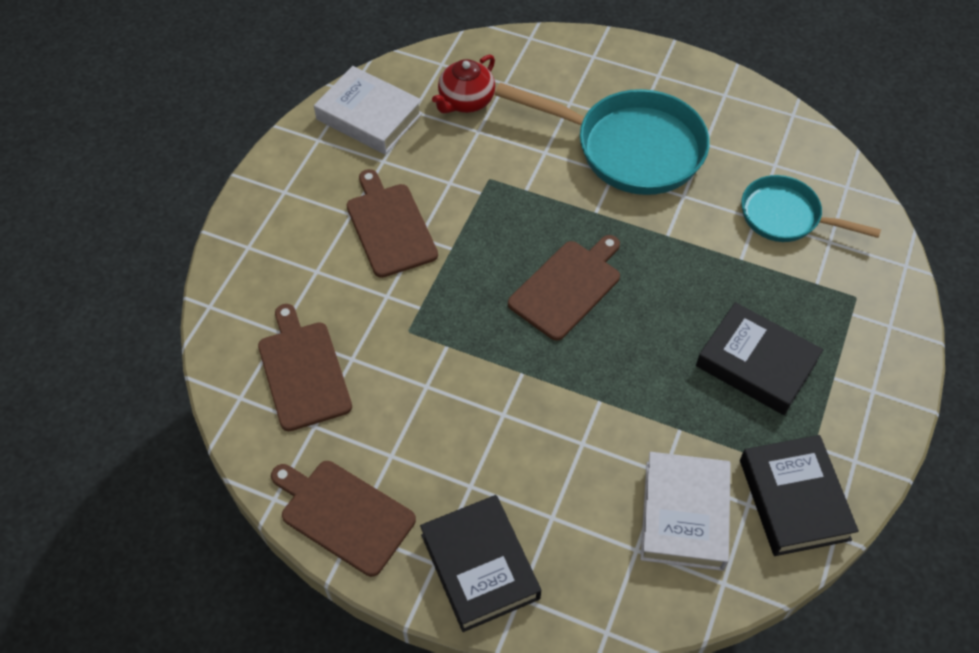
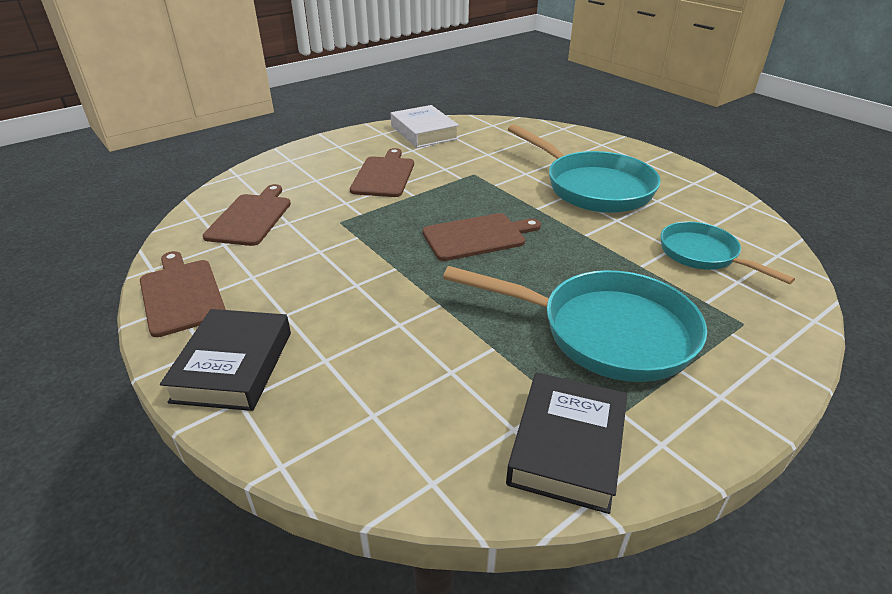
camera: 30 degrees right, 20 degrees down
(465, 101) = (492, 141): red teapot -> none
(684, 515) = (442, 409): white book -> none
(756, 363) = (605, 332): black book -> turquoise pan

